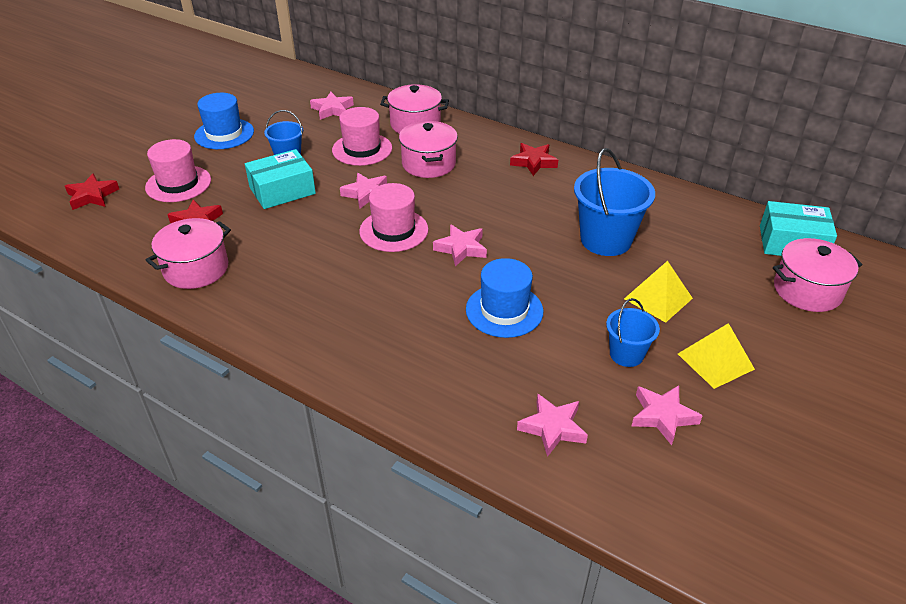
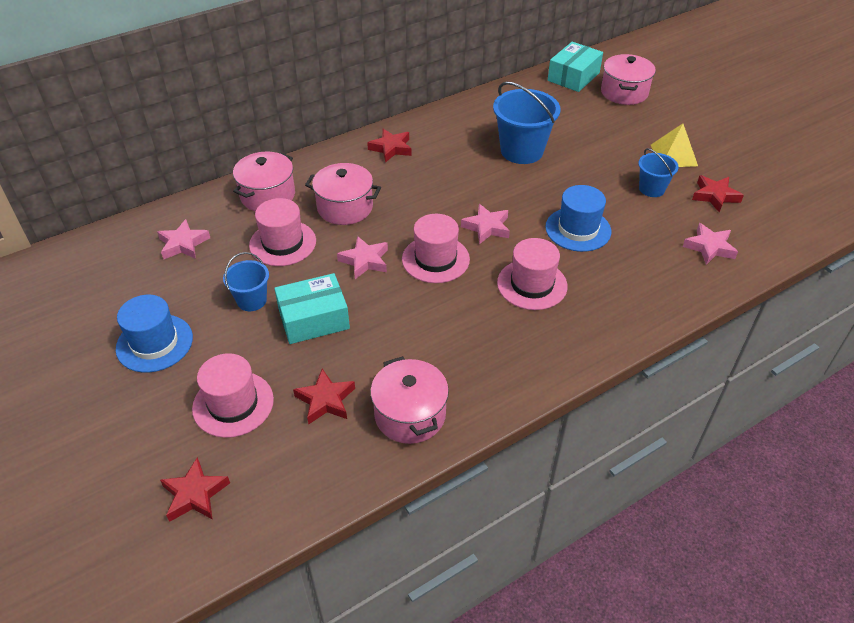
camera: 65 degrees left, 5 degrees up
(282, 190) = (314, 319): turquoise box -> turquoise box turned 75 degrees clockwise
(395, 298) = (532, 284): none -> pink hat
(658, 298) = (601, 153): yellow pyramid -> none
(662, 416) = (715, 196): pink star -> red star

